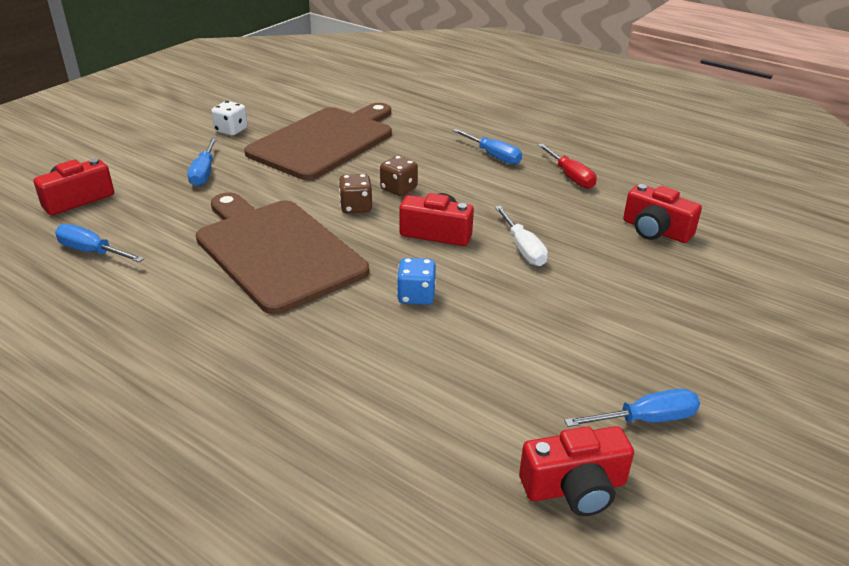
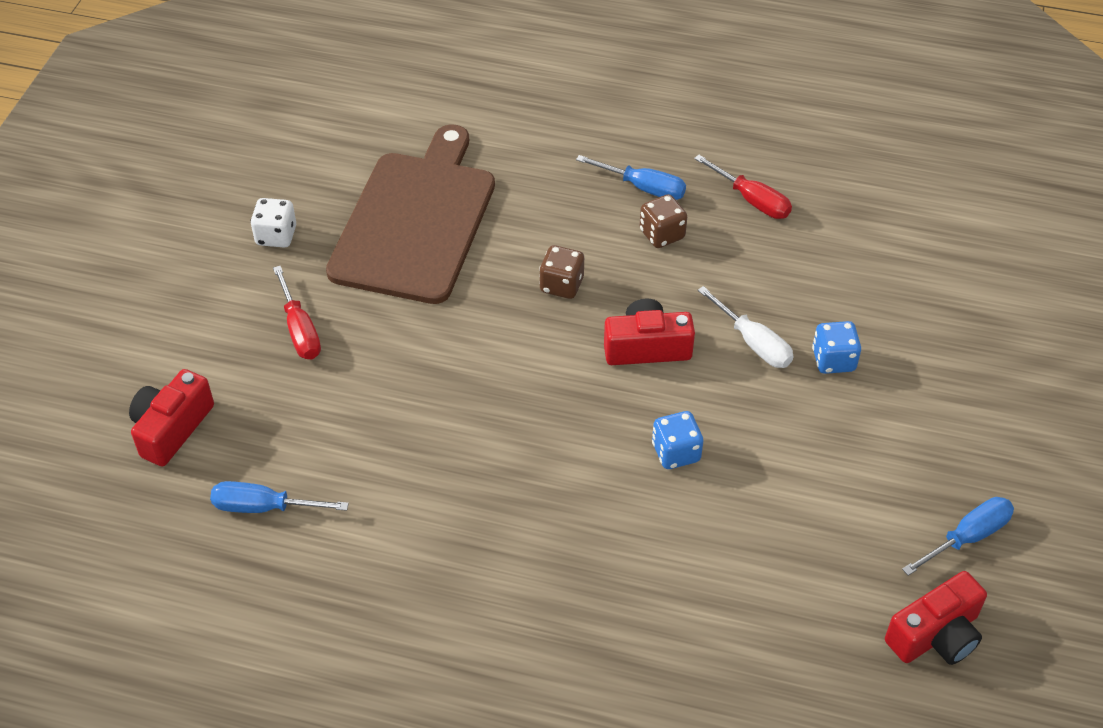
camera: 20 degrees left, 15 degrees up
(204, 173) = (300, 330): blue screwdriver -> red screwdriver
(276, 251) = (481, 435): brown cutting board -> none
(356, 207) = (529, 333): brown dice -> brown dice (662, 234)
(583, 273) = (833, 360): none -> blue dice
(655, 230) = (882, 267): red camera -> none

